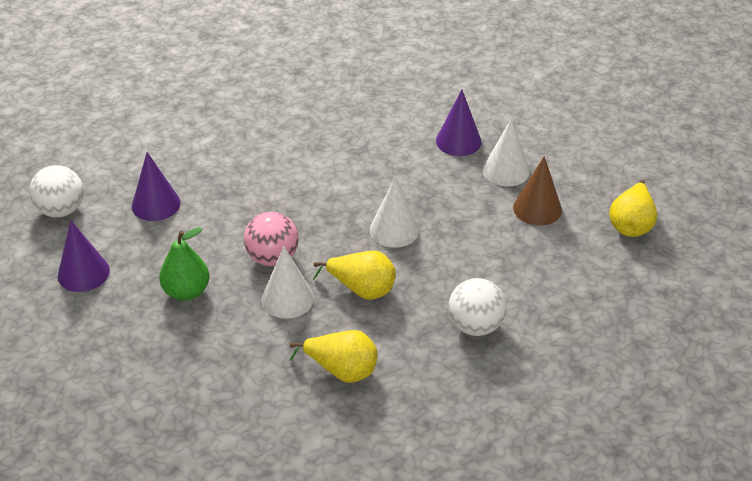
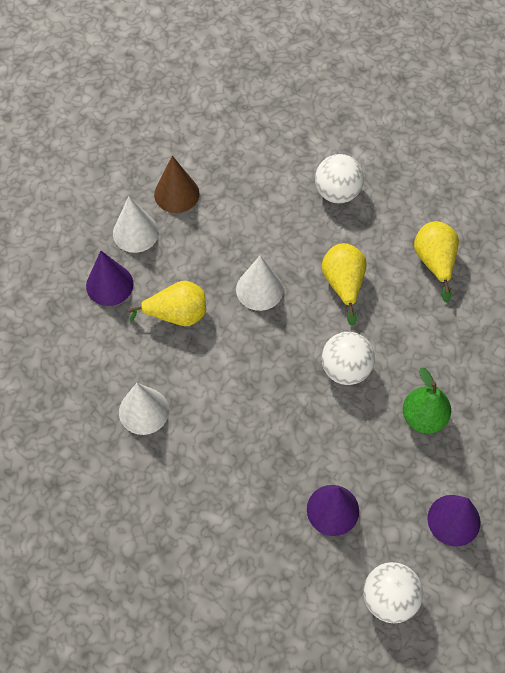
camera: 115 degrees left, 20 degrees up
(272, 258) = (345, 369): pink ball -> white ball
(287, 299) = (385, 334): white cone -> white cone (143, 411)
(631, 225) = (164, 125): yellow pear -> yellow pear (177, 314)

